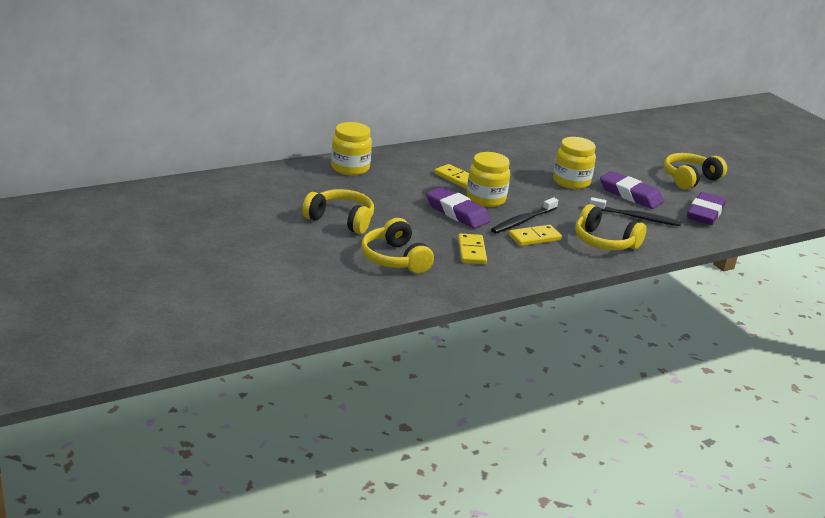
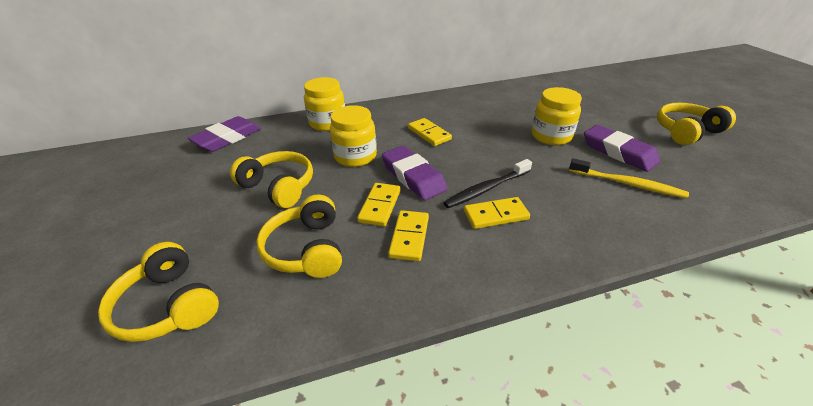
camera: 15 degrees right, 10 degrees up
(438, 232) = (380, 206): none -> yellow domino
(486, 199) = (451, 158): yellow jar -> yellow jar (355, 156)
(604, 242) = (586, 223): yellow headphones -> yellow headphones (168, 305)
(636, 217) = (627, 184): black toothbrush -> yellow toothbrush
(705, 213) = (715, 178): purple eraser -> purple eraser (227, 138)

